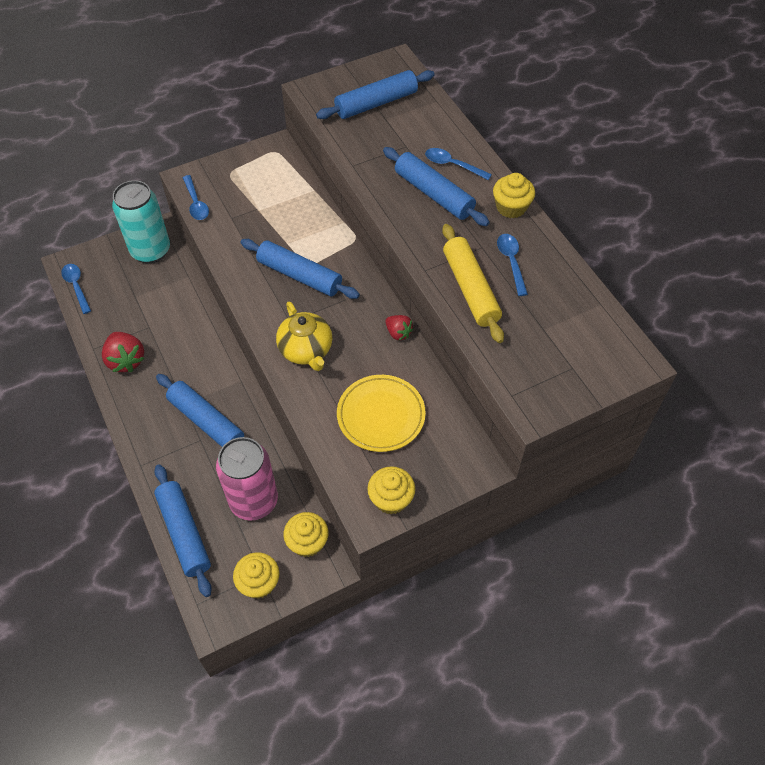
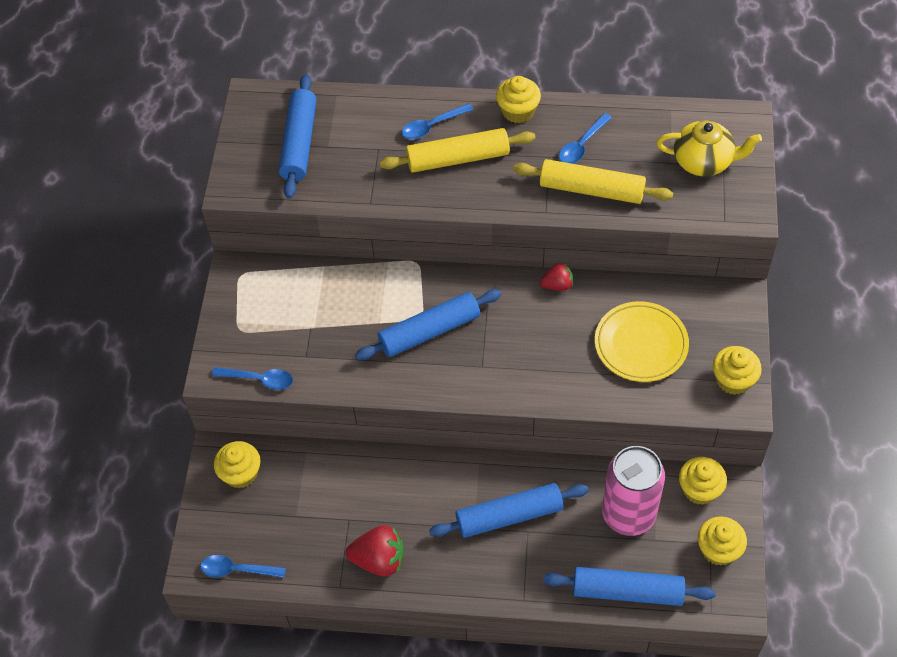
camera: 55 degrees left, 0 degrees up
(150, 251) = (240, 473): turquoise can -> yellow cupcake
(306, 350) = (527, 369): yellow teapot -> yellow teapot (703, 162)
(434, 194) = (458, 158): blue rolling pin -> yellow rolling pin
(511, 262) = (582, 145): blue spoon -> blue spoon turned 75 degrees counterclockwise

